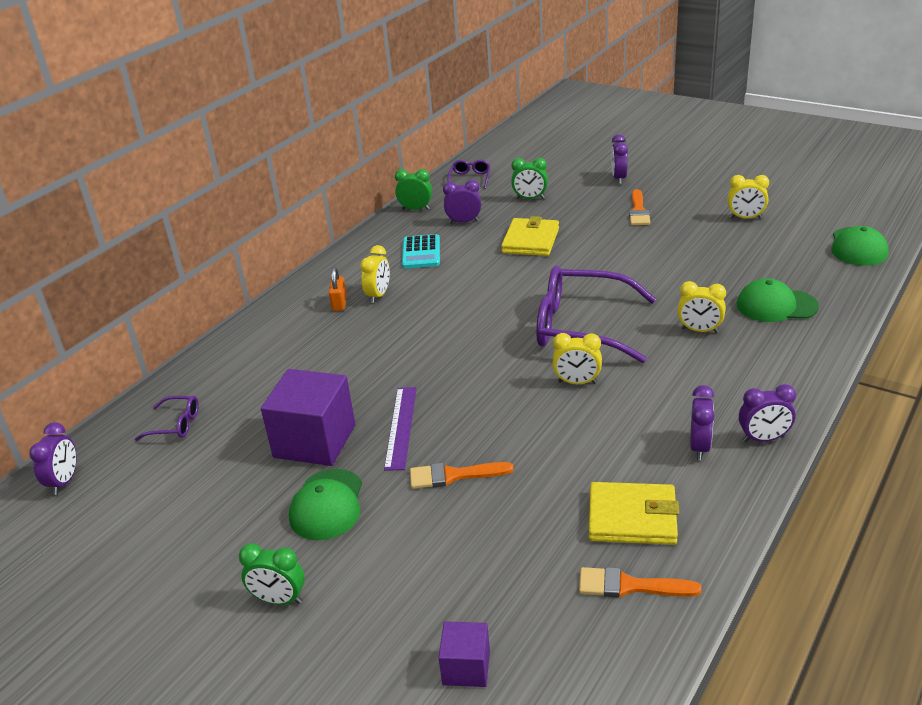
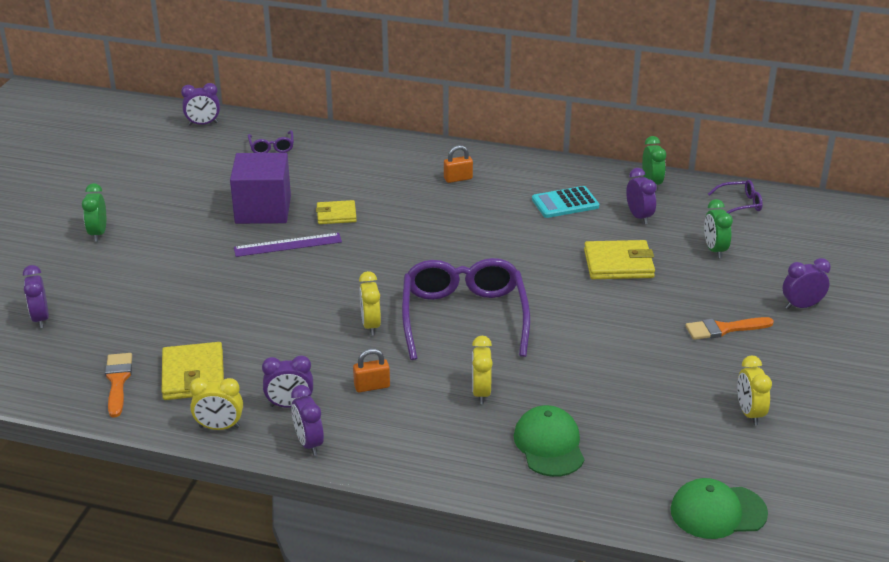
camera: 70 degrees right, 0 degrees up
(327, 505) = (192, 231): green cap -> none
(359, 387) = (336, 215): none -> yellow wallet
(378, 295) = (478, 195): yellow clock -> yellow clock (219, 427)
(454, 475) = (232, 280): orange brush -> none
(466, 667) = (40, 318): purple cube -> purple clock
(678, 391) = (372, 386): none -> orange padlock

